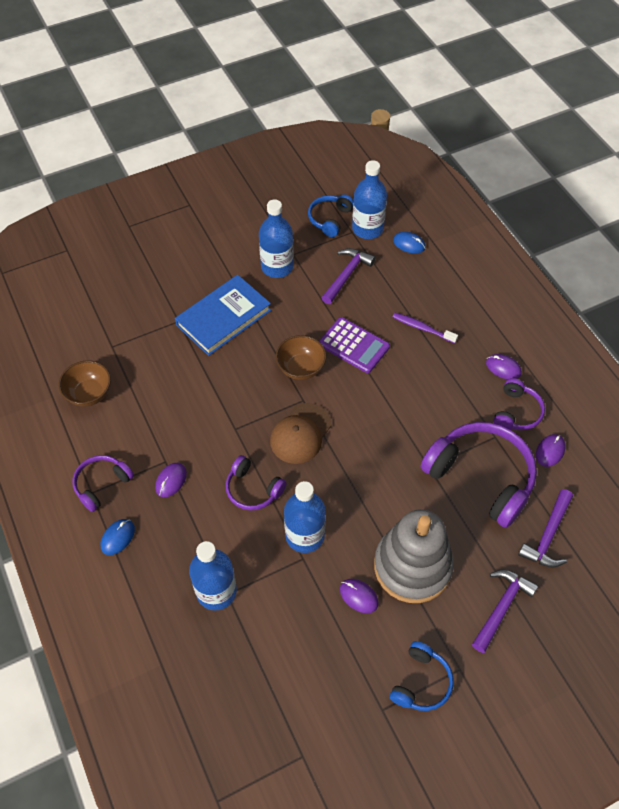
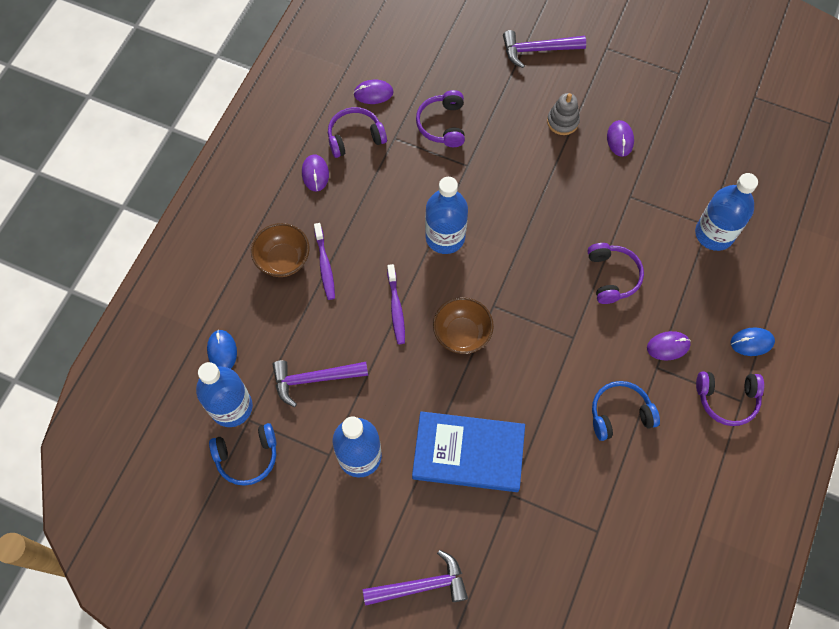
camera: 130 degrees left, 10 degrees up
(89, 394) = (663, 500): brown bowl -> brown bowl (283, 260)
(300, 433) = (528, 281): brown cap -> none
(305, 535) = (611, 209): blue bottle -> blue bottle (445, 237)
(354, 345) = (396, 308): purple calculator -> purple toothbrush
(412, 566) = (562, 121): grey stacking toy -> grey stacking toy, size x0.43
(421, 682) = (638, 63): blue headphones -> blue headphones (620, 414)
(481, 477) = (442, 124): purple headphones -> purple headphones, size x0.53
(548, 536) = (452, 54): purple hammer -> purple hammer (421, 585)

